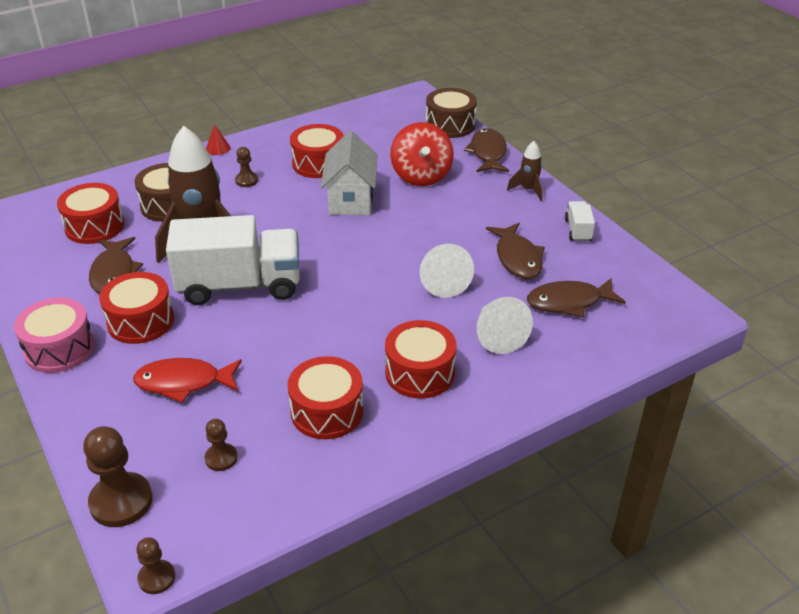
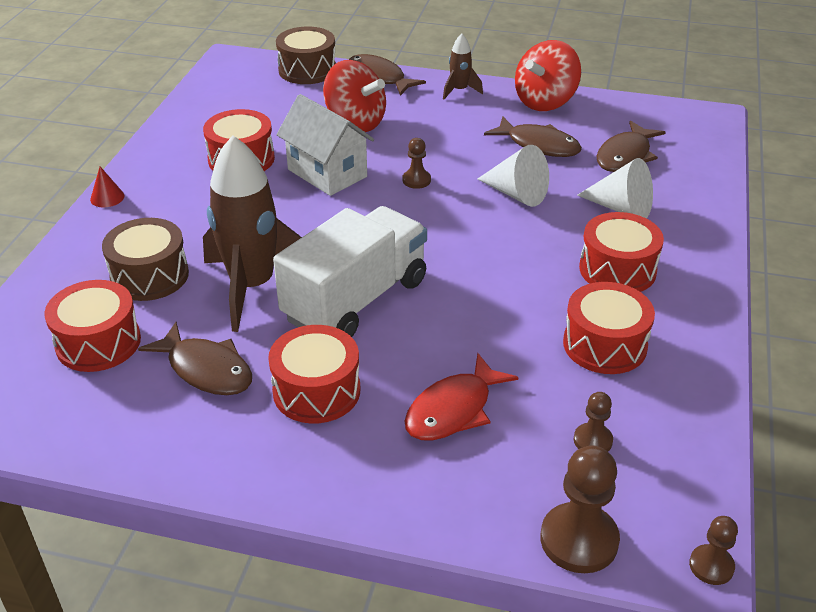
camera: 45 degrees left, 0 degrees up
(59, 349) = (278, 471): pink drum -> none
(246, 180) = (194, 210): brown pawn -> brown pawn (416, 180)
(578, 230) = (545, 102): white truck -> red spinning top

